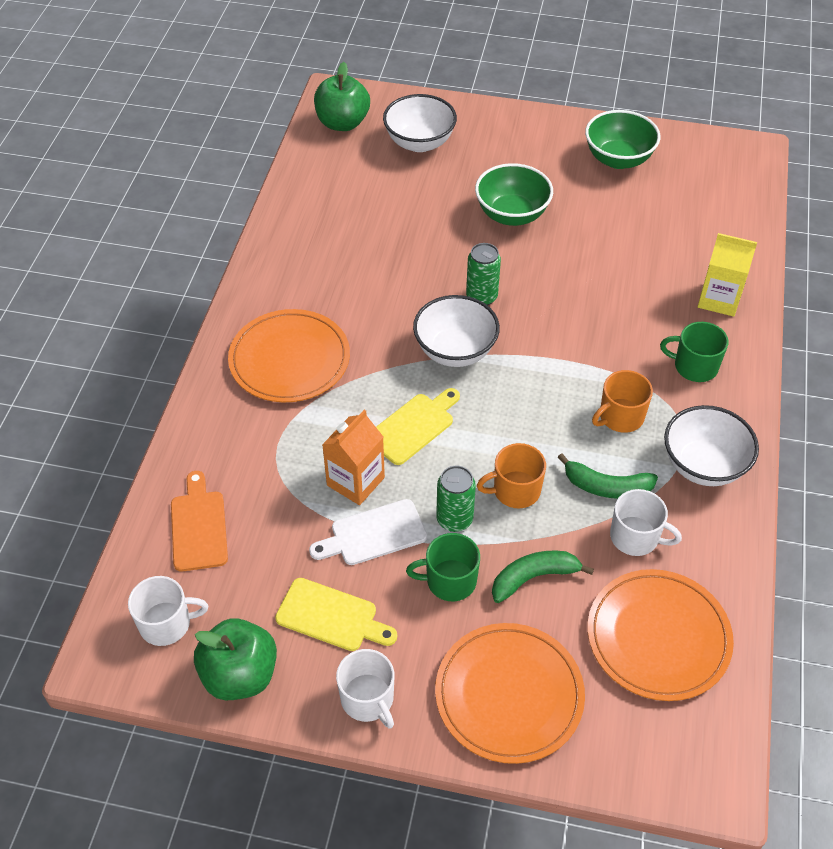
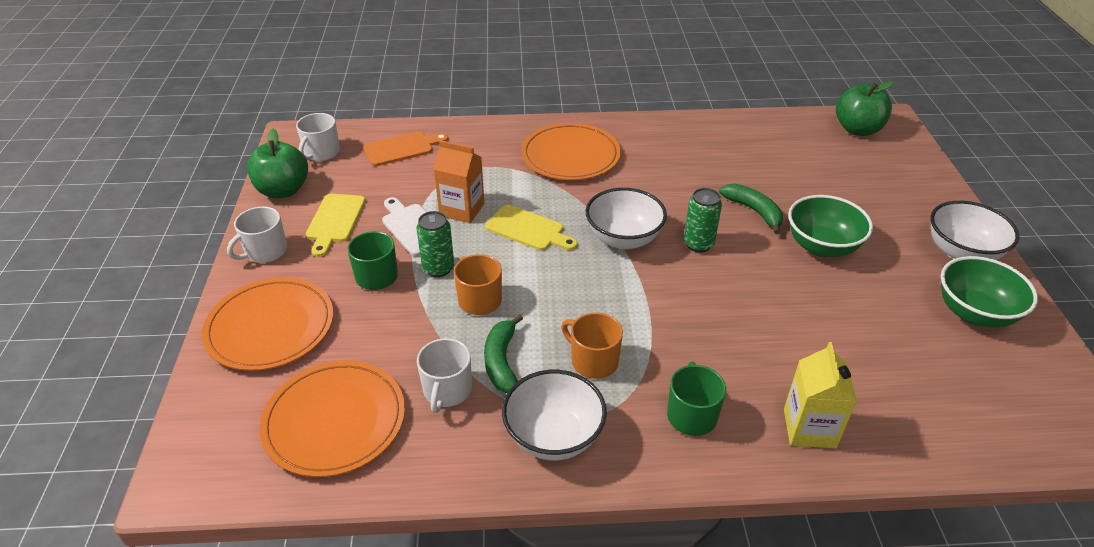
camera: 75 degrees right, 10 degrees down
(166, 623) = (321, 153): white mug -> white mug turned 45 degrees clockwise
(419, 142) = (872, 175): white bowl -> white bowl (961, 253)
(533, 577) = (387, 325): green banana -> green banana (754, 211)

